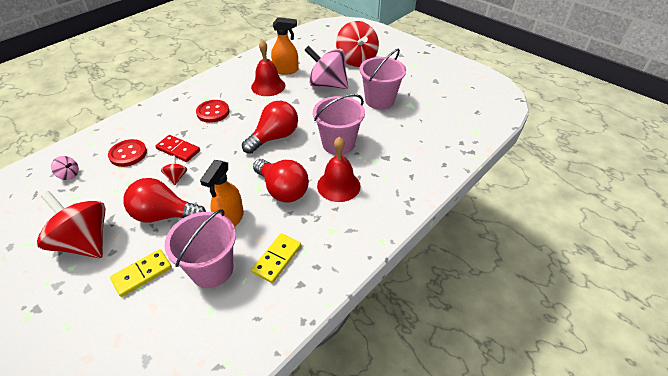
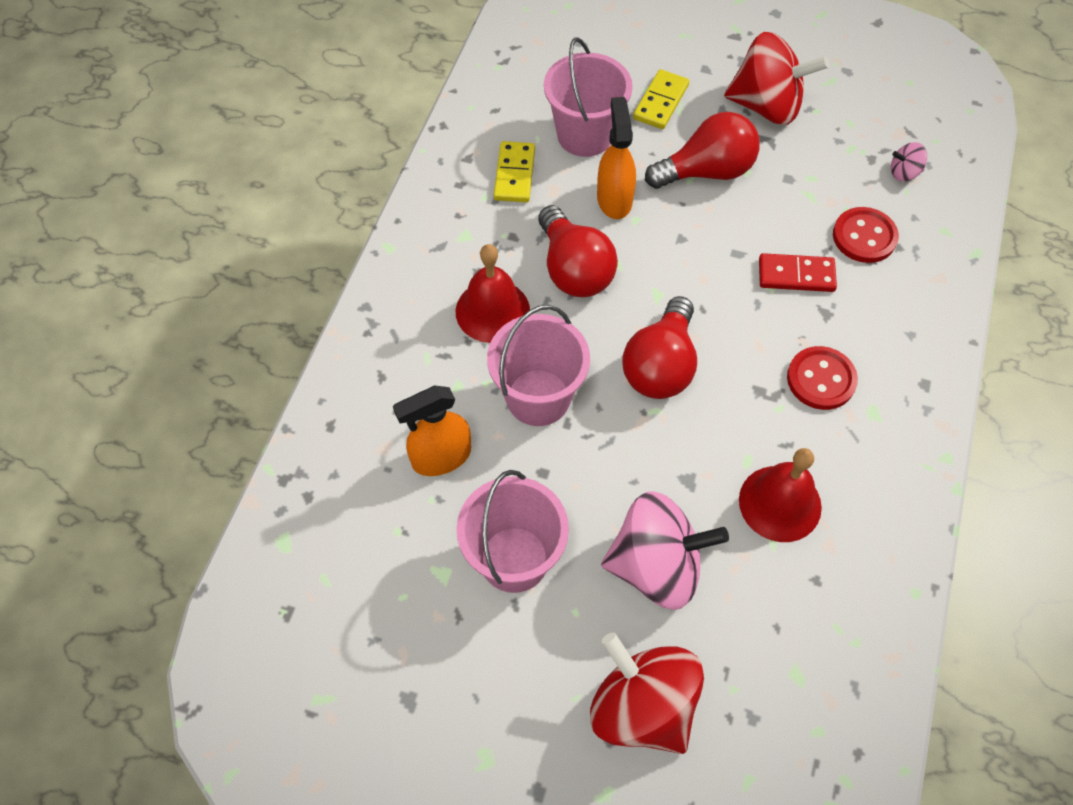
camera: 155 degrees right, 15 degrees up
(176, 177) = (748, 229): red spinning top -> none
(282, 190) = (574, 269): red light bulb -> red light bulb turned 135 degrees counterclockwise
(286, 70) = (784, 579): orange spray bottle -> orange spray bottle (441, 457)

